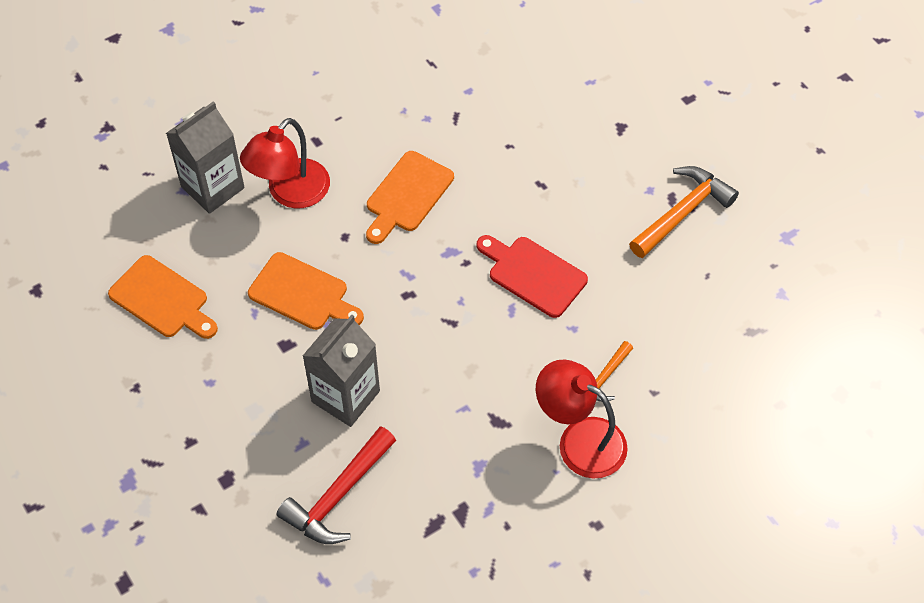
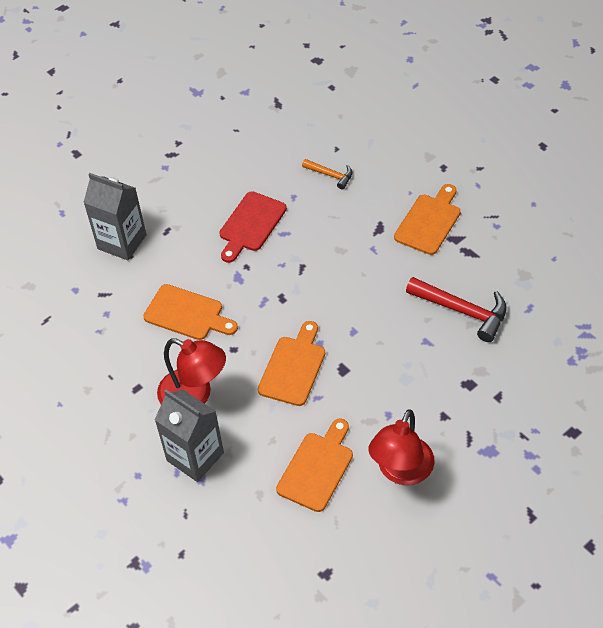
camera: 95 degrees left, 5 degrees down
(345, 396) = (380, 321): grey carton -> grey carton (122, 242)
(497, 485) = (429, 222): none -> orange cutting board
(579, 440) = (383, 183): red lamp -> red lamp (401, 471)
(683, 212) = (183, 147): orange hammer -> none

